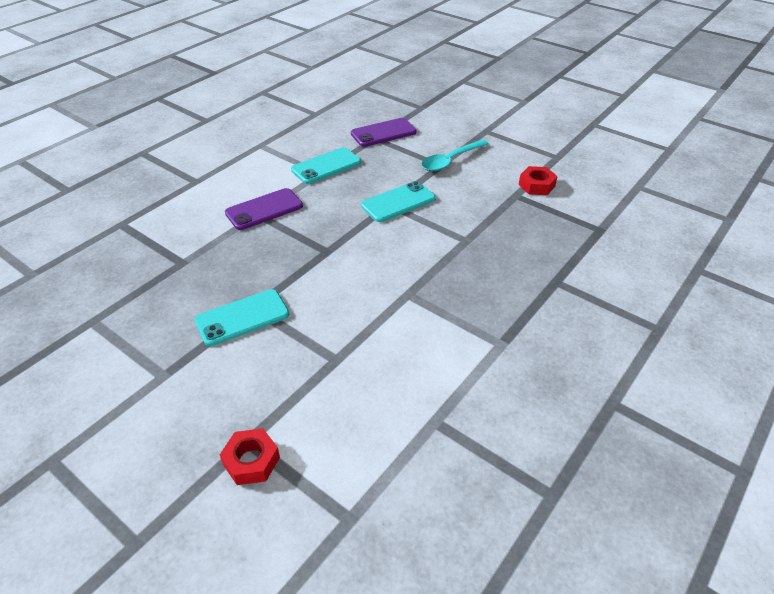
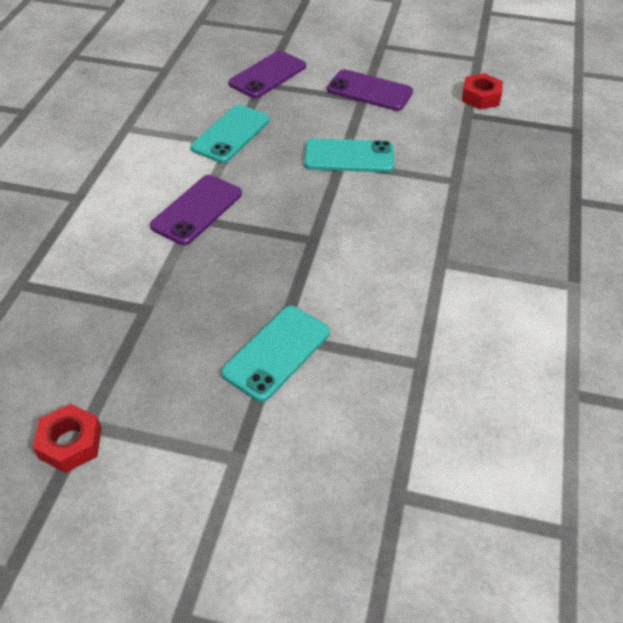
camera: 25 degrees left, 5 degrees up
(251, 461) = (420, 516): red nut -> red nut (70, 443)
(398, 202) = (349, 156): turquoise phone -> turquoise phone turned 60 degrees clockwise
(450, 160) = (369, 91): turquoise spoon -> purple phone

